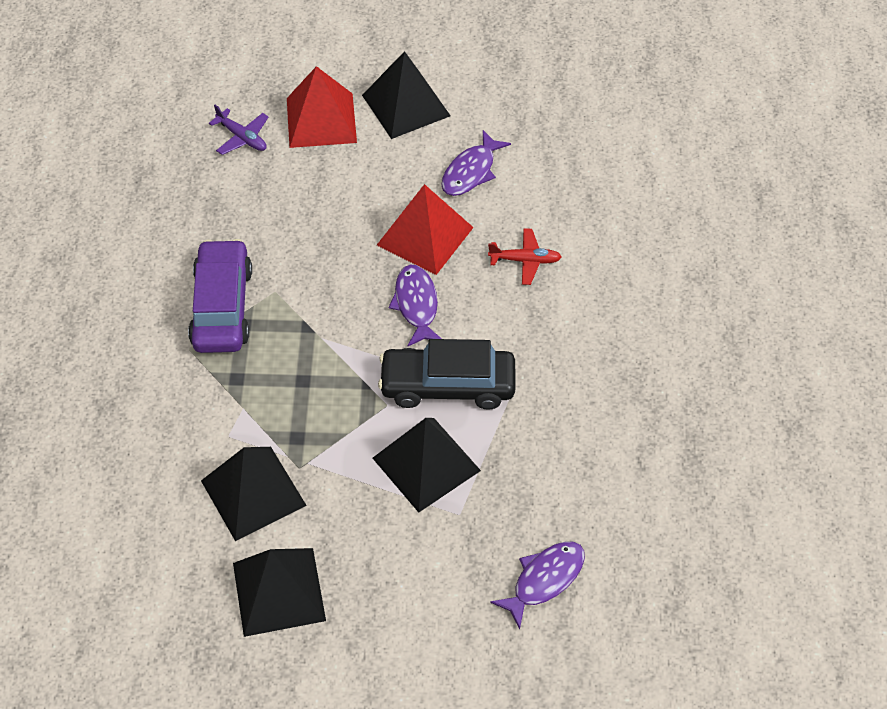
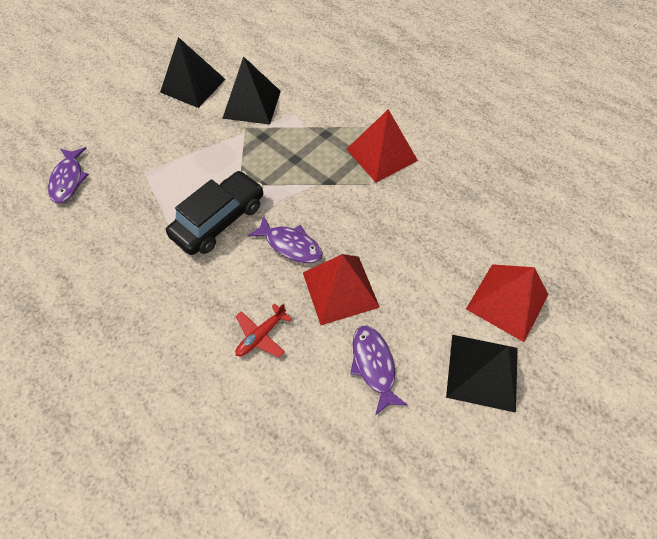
camera: 130 degrees right, 5 degrees up
(222, 307) = (381, 154): purple car -> red pyramid
(242, 137) = (523, 243): purple plane -> none
(426, 464) = (186, 177): black pyramid -> none

